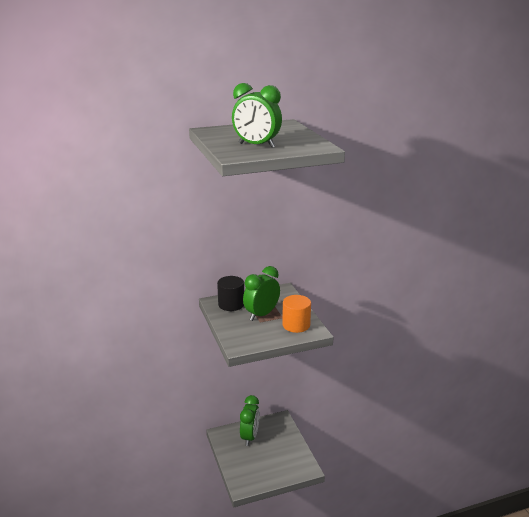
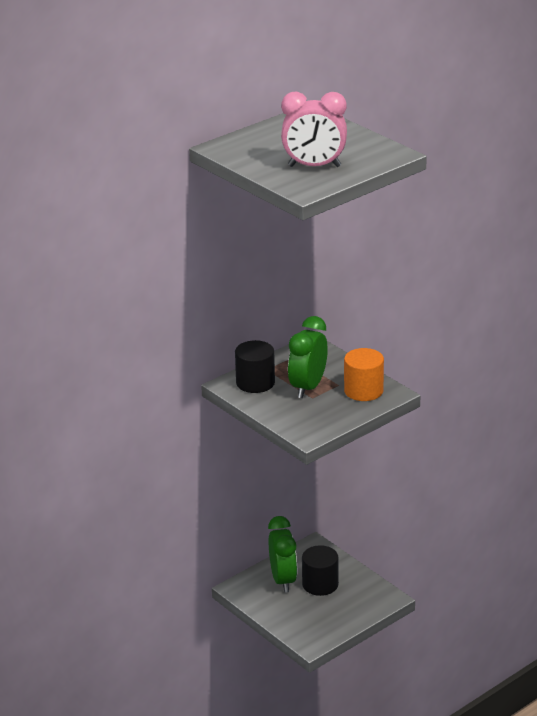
camera: 20 degrees left, 5 degrees up
(256, 145) = (314, 166): green clock -> pink clock
(270, 446) = (320, 584): none -> black cylinder

